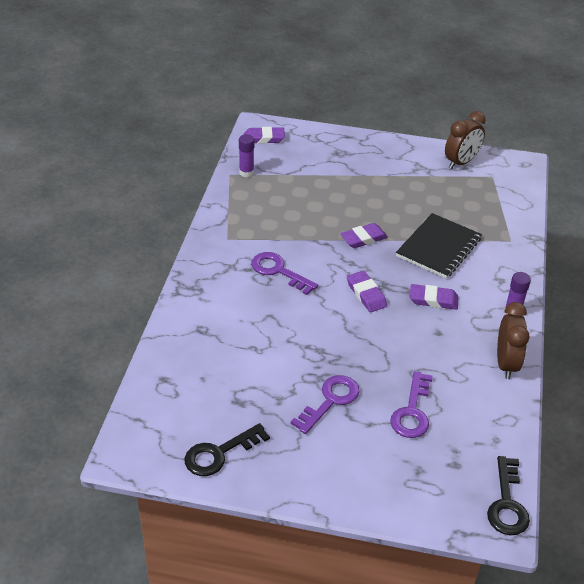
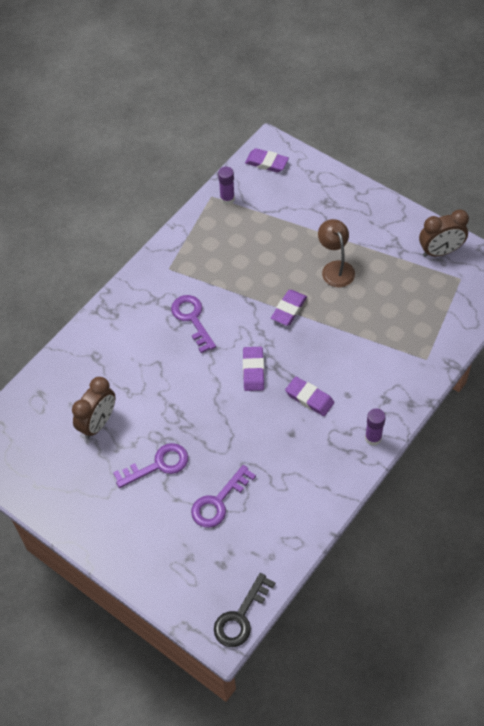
camera: 30 degrees right, 15 degrees up
(219, 453) = (44, 478): black key -> none
(363, 238) = (288, 309): purple eraser -> purple eraser turned 60 degrees counterclockwise
(382, 197) = (335, 268): none -> brown lamp
(438, 247) = (351, 343): black notebook -> none
(506, 364) = (330, 488): brown clock -> brown clock (98, 423)

